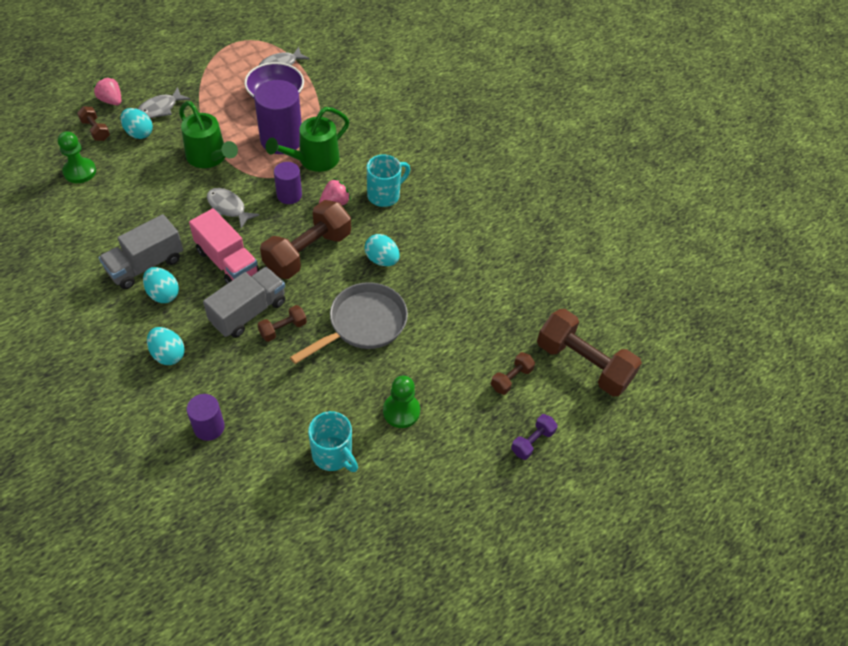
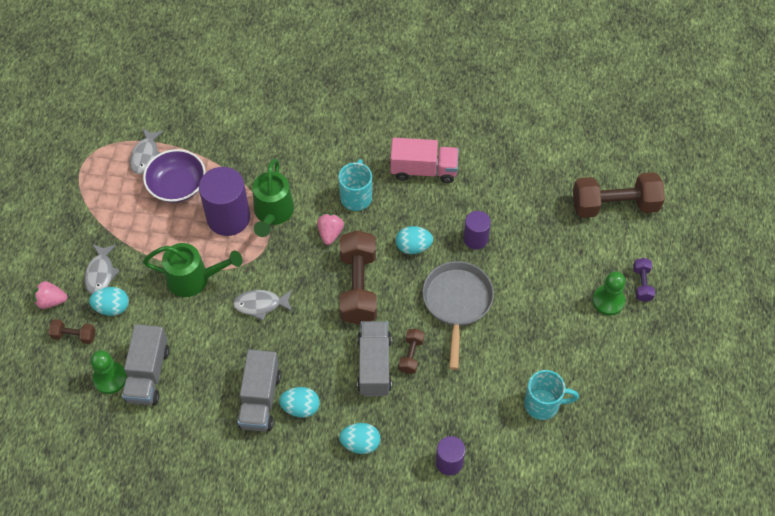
camera: 40 degrees left, 5 degrees up
(103, 188) = (148, 374): none -> grey truck
(227, 262) = (313, 344): pink truck -> pink truck (423, 170)
(289, 195) = (291, 256): purple cylinder -> purple cylinder (475, 239)
(401, 411) = (548, 338): green pawn -> green pawn (608, 301)
(511, 378) = (586, 255): brown dumbbell -> none

